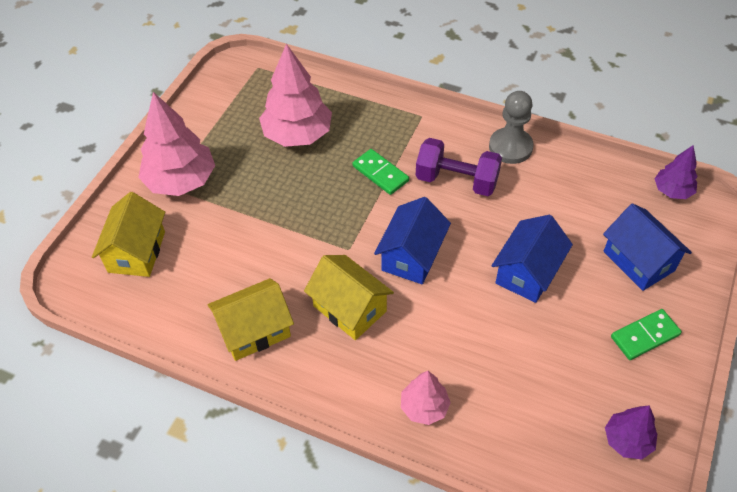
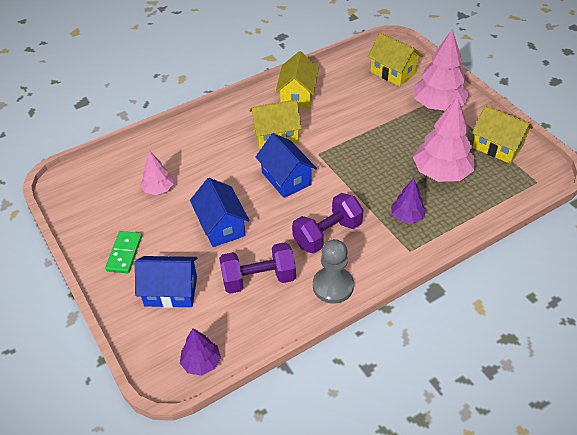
camera: 125 degrees right, 5 degrees down
(223, 109) = (497, 146): none -> yellow house
(380, 173) = (368, 197): green domino -> none
(424, 407) = (190, 135): pink tree -> pink tree (158, 189)
(556, 202) = (258, 279): none -> purple dumbbell
(627, 440) = (86, 201): purple tree -> purple tree (407, 216)

